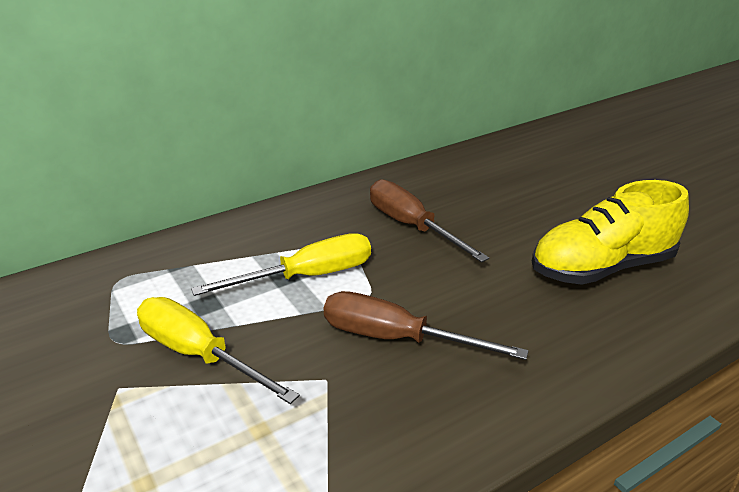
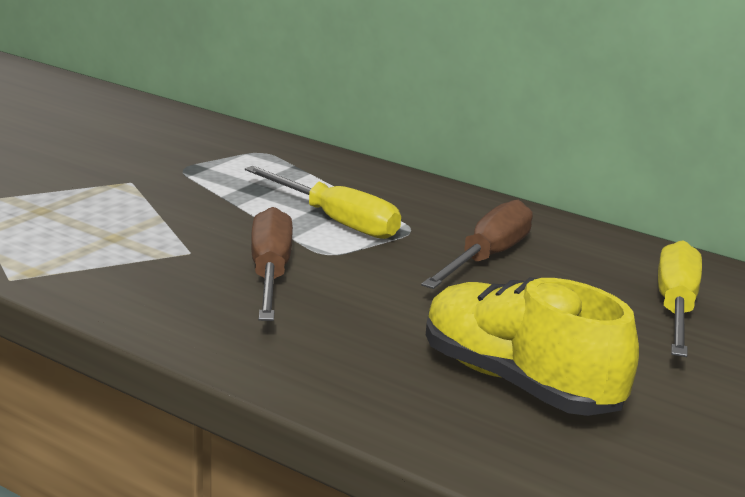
camera: 65 degrees right, 10 degrees down
(198, 354) = (187, 199): yellow screwdriver -> yellow screwdriver (676, 308)

